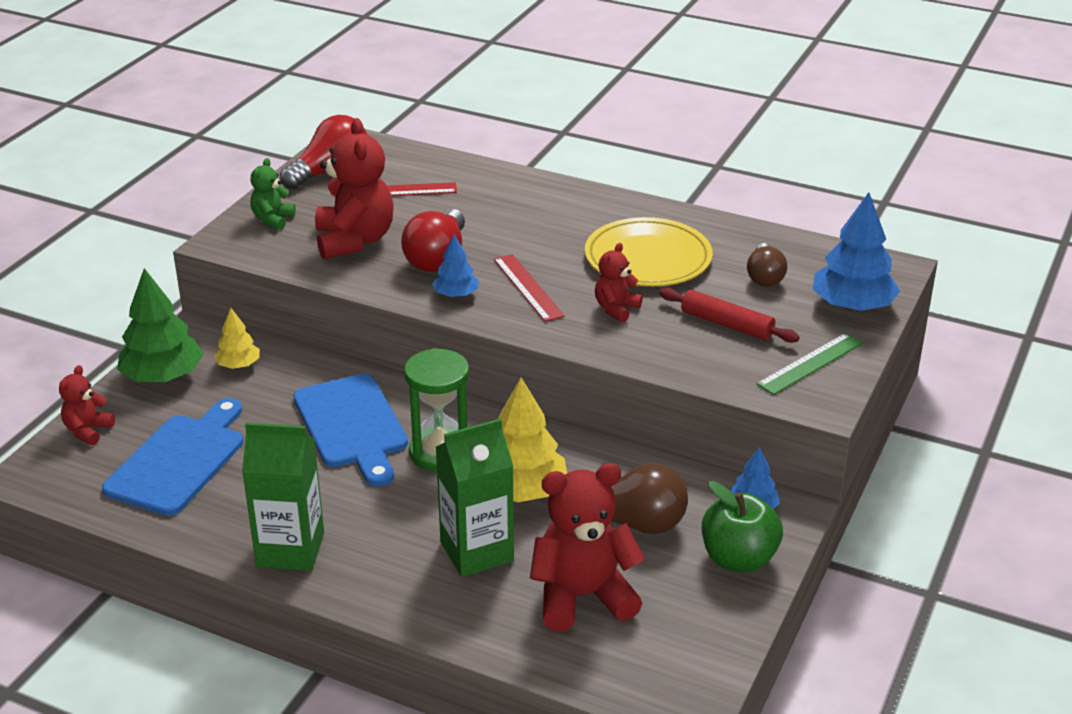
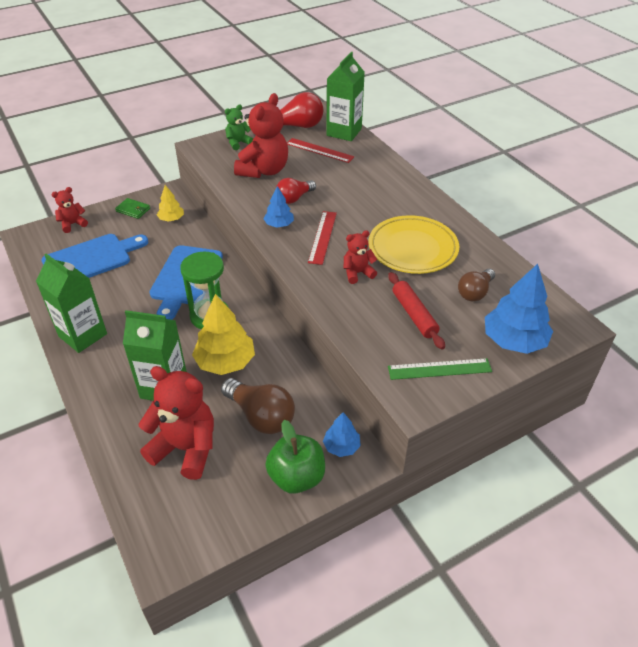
camera: 35 degrees right, 10 degrees up
(163, 376) = (133, 210): green tree -> green wallet
(405, 158) = (344, 132): none -> green carton
(437, 258) = (294, 198): red light bulb -> red light bulb, size x0.65

